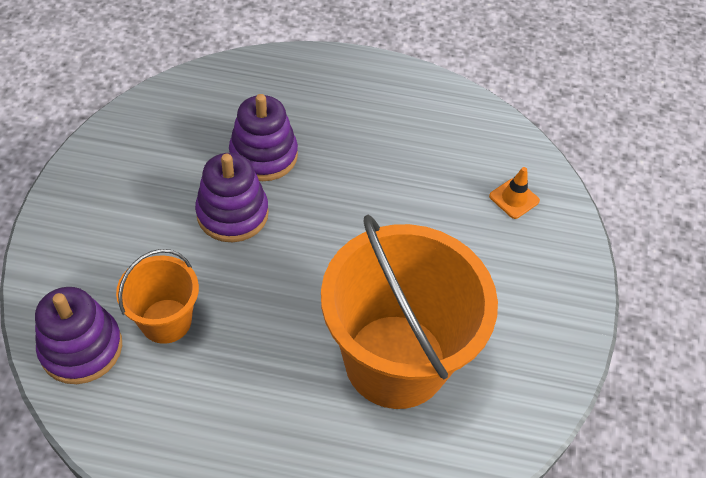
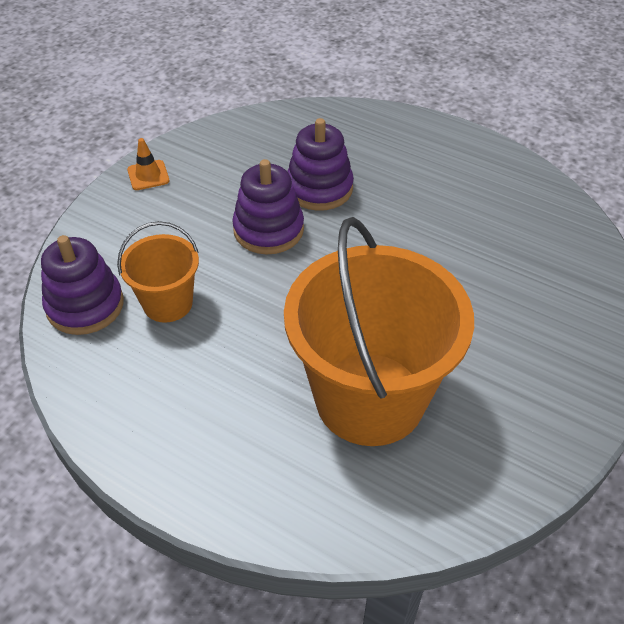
camera: 25 degrees right, 5 degrees down
(514, 198) = (559, 283): orange traffic cone -> orange traffic cone (148, 175)

